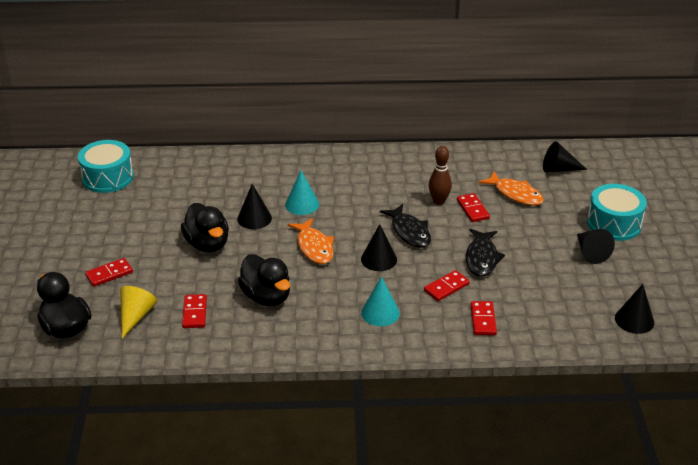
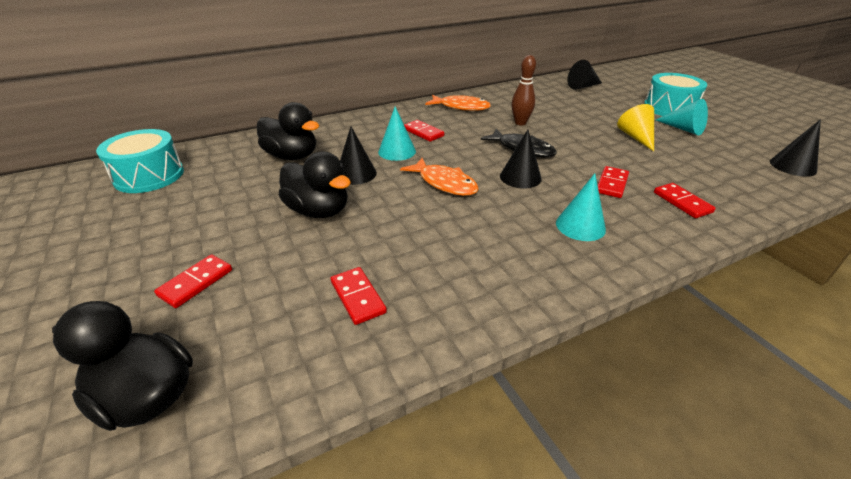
camera: 25 degrees left, 0 degrees up
(136, 316) = (268, 331): yellow cone -> yellow cone (636, 137)
(266, 297) = (437, 247): black duck -> black duck (292, 156)
(472, 209) = (554, 122): red domino -> red domino (423, 132)
(482, 258) = (609, 153): black fish -> none
(515, 194) = (573, 106): orange fish -> orange fish (461, 107)
(590, 252) = (683, 129): black cone -> turquoise cone

